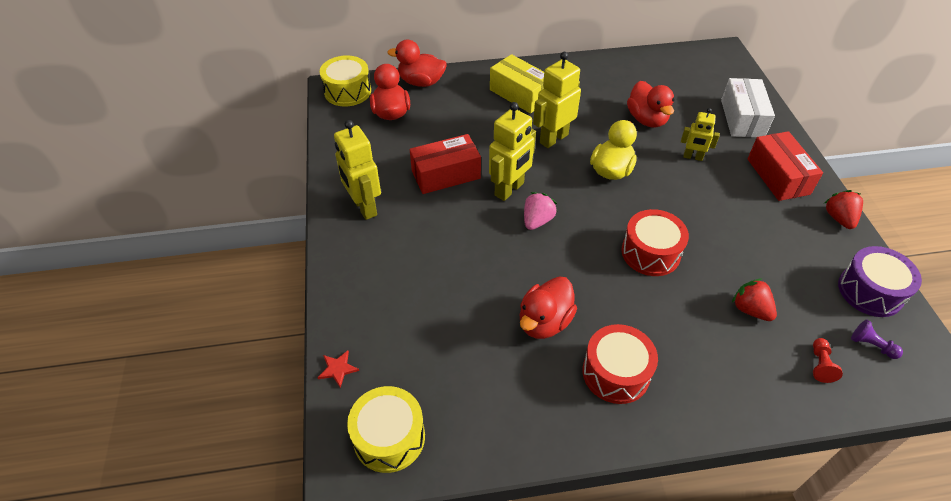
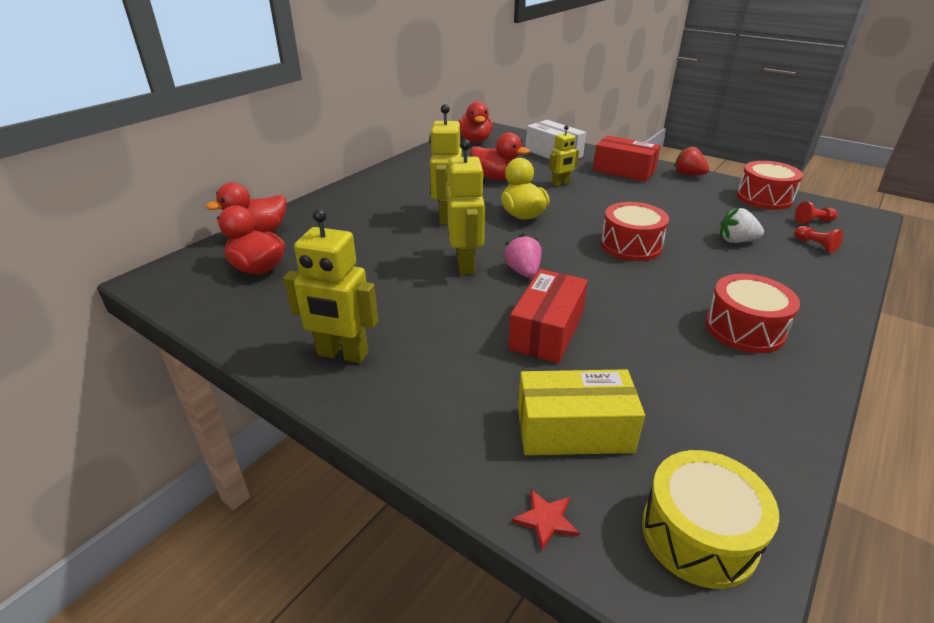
camera: 45 degrees left, 15 degrees down
(347, 91) = (175, 275): yellow drum -> none
(446, 174) = (391, 284): red box -> red box (547, 331)
(520, 94) = (372, 203): yellow box -> yellow box (574, 430)
(544, 322) = (645, 332): red duck -> red duck (475, 140)
(750, 309) = (736, 241): red strawberry -> white strawberry
(870, 291) = (764, 198): purple drum -> red drum
(871, 345) = (813, 221): purple pawn -> red pawn

